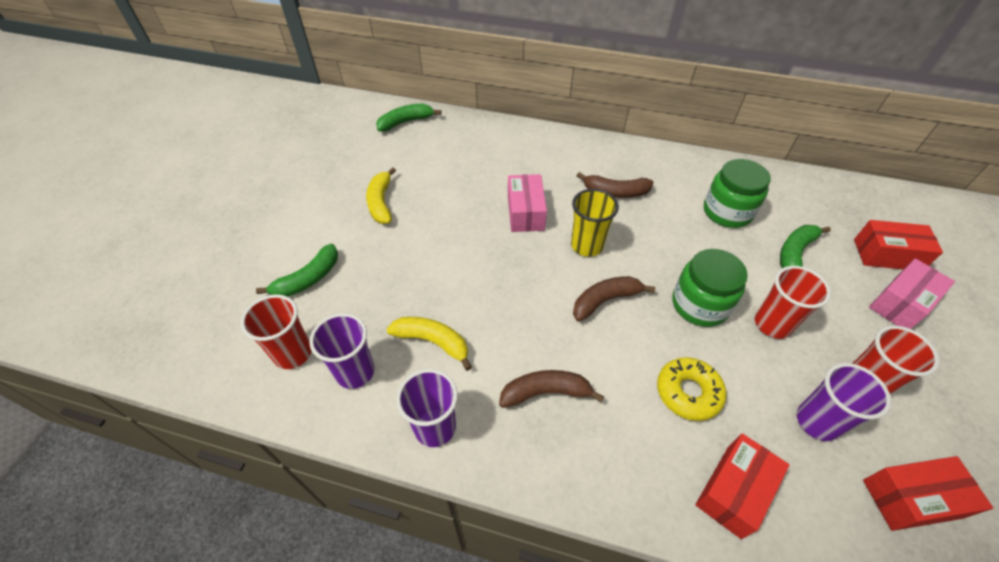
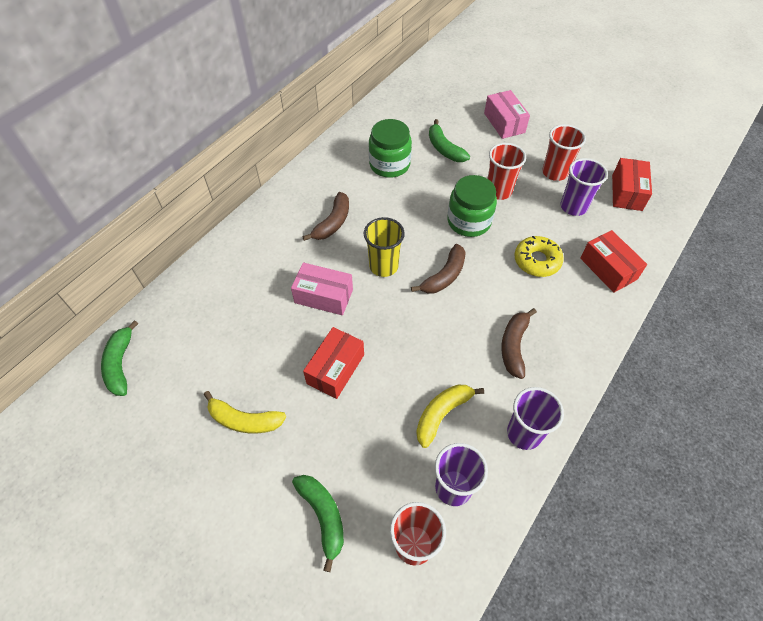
camera: 70 degrees left, 5 degrees up
(605, 300) = (444, 276): brown banana -> brown banana turned 135 degrees counterclockwise
(887, 255) = (465, 107): red box -> red box (335, 369)

